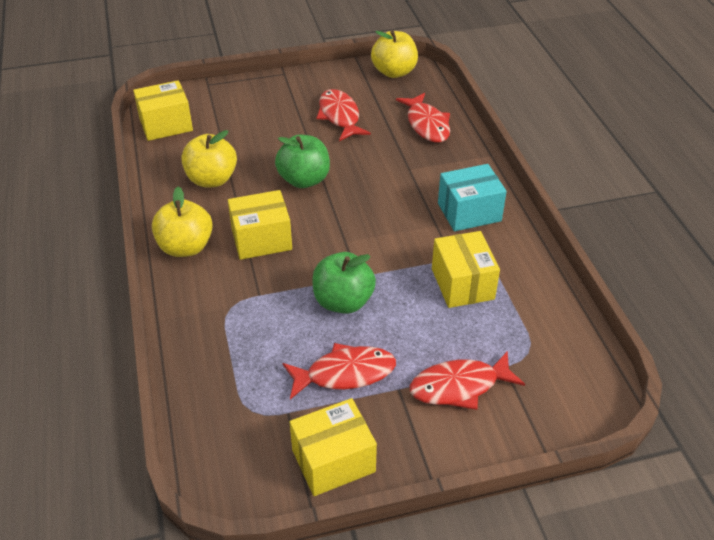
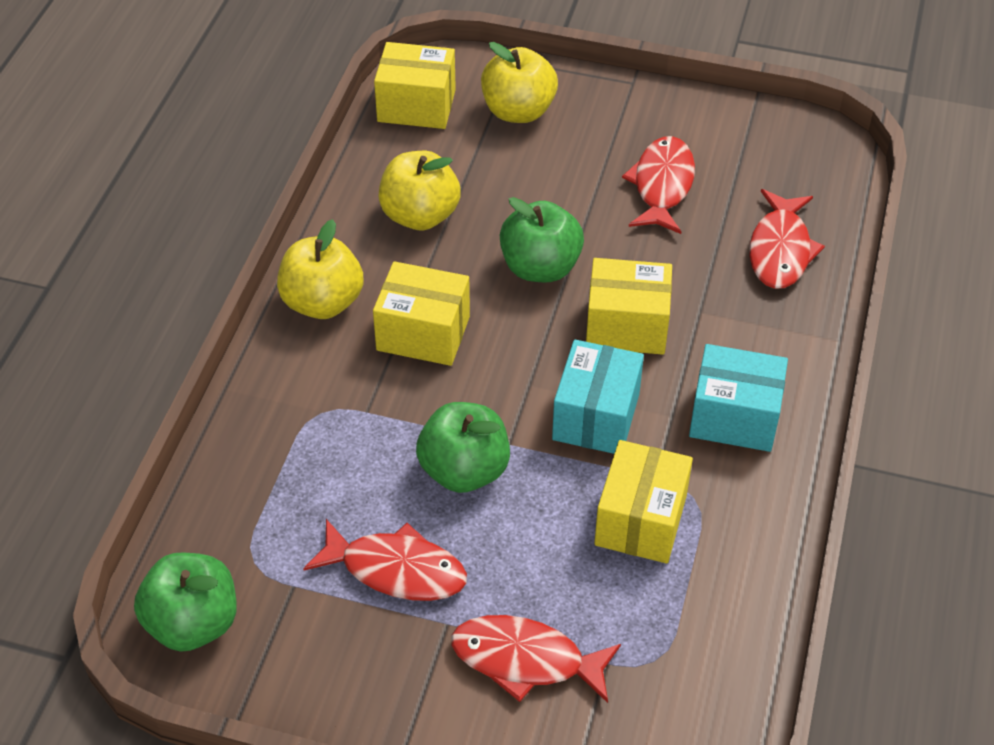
camera: 30 degrees right, 5 degrees up
(238, 466) = (193, 623): none -> green apple
(333, 460) = (303, 674): yellow box -> yellow box (626, 326)
(394, 72) = (797, 141): yellow apple -> yellow apple (518, 111)
(395, 242) = (596, 416): none -> turquoise box

